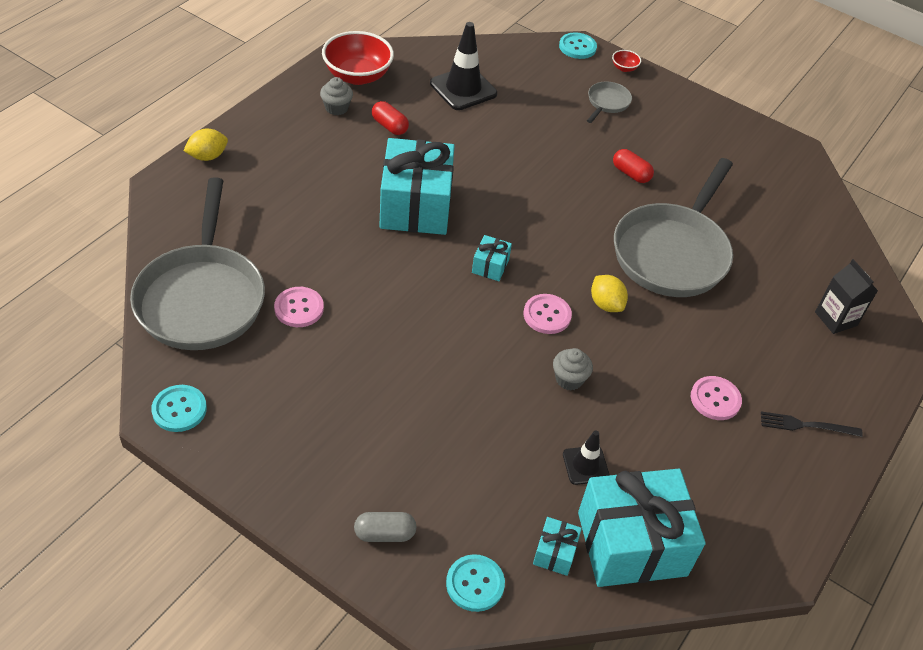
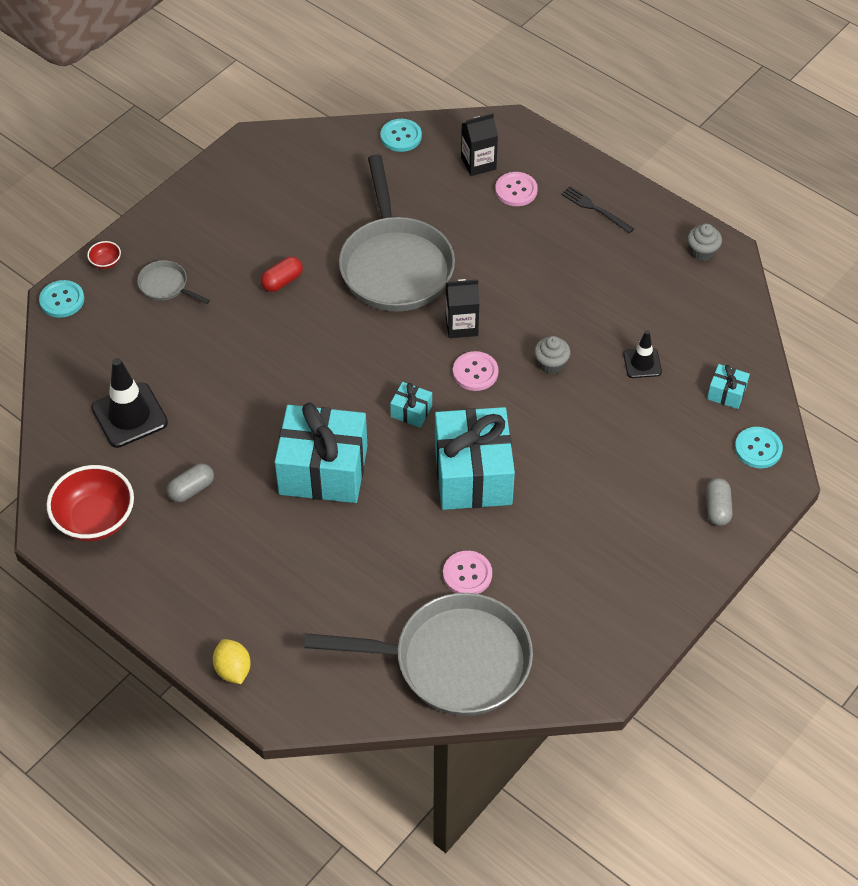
camera: 80 degrees left, 5 degrees up
(179, 409) = (595, 670): turquoise button -> turquoise button (401, 136)
(336, 108) = (154, 541): grey cupcake -> grey cupcake (702, 252)
(389, 126) = (191, 489): red capsule -> grey capsule
(606, 304) = (461, 325): yellow lemon -> black carton
(632, 544) = (714, 342): turquoise gift -> turquoise gift (473, 474)
(672, 252) = (395, 265): grey pan -> grey pan turned 45 degrees clockwise
(715, 399) = (570, 264): pink button -> pink button (516, 190)
(806, 425) = (595, 209): black fork -> black fork turned 120 degrees clockwise

